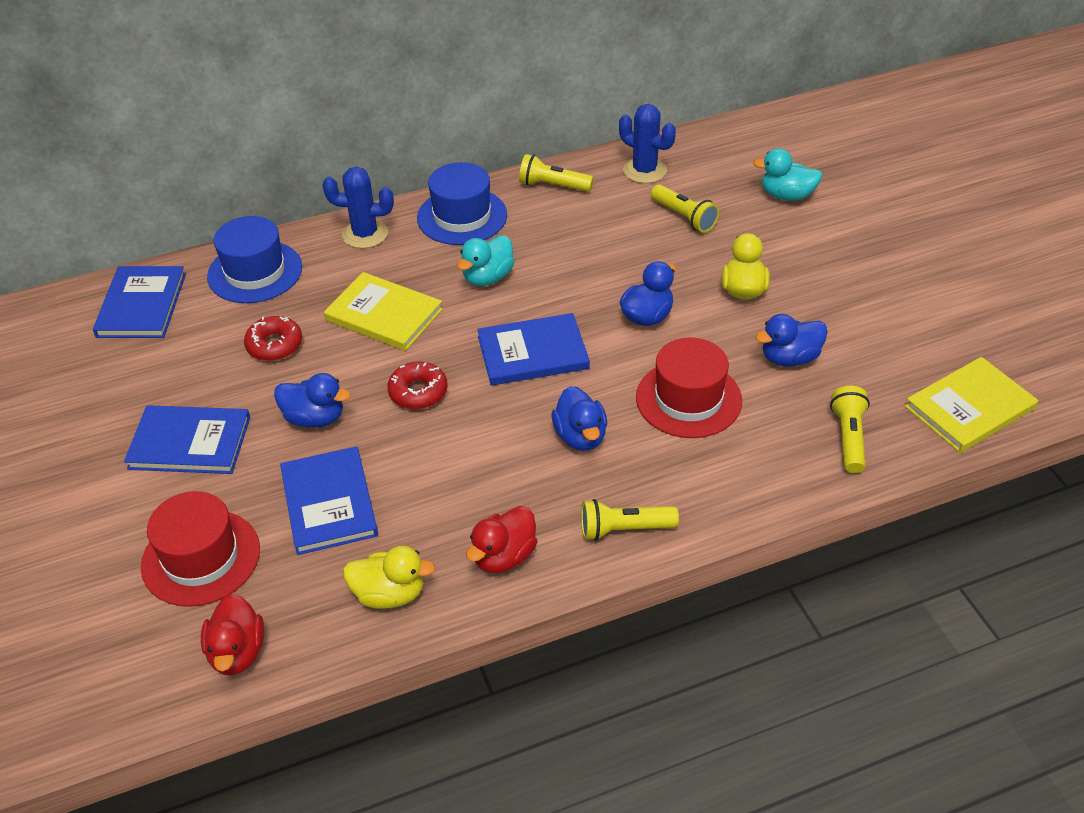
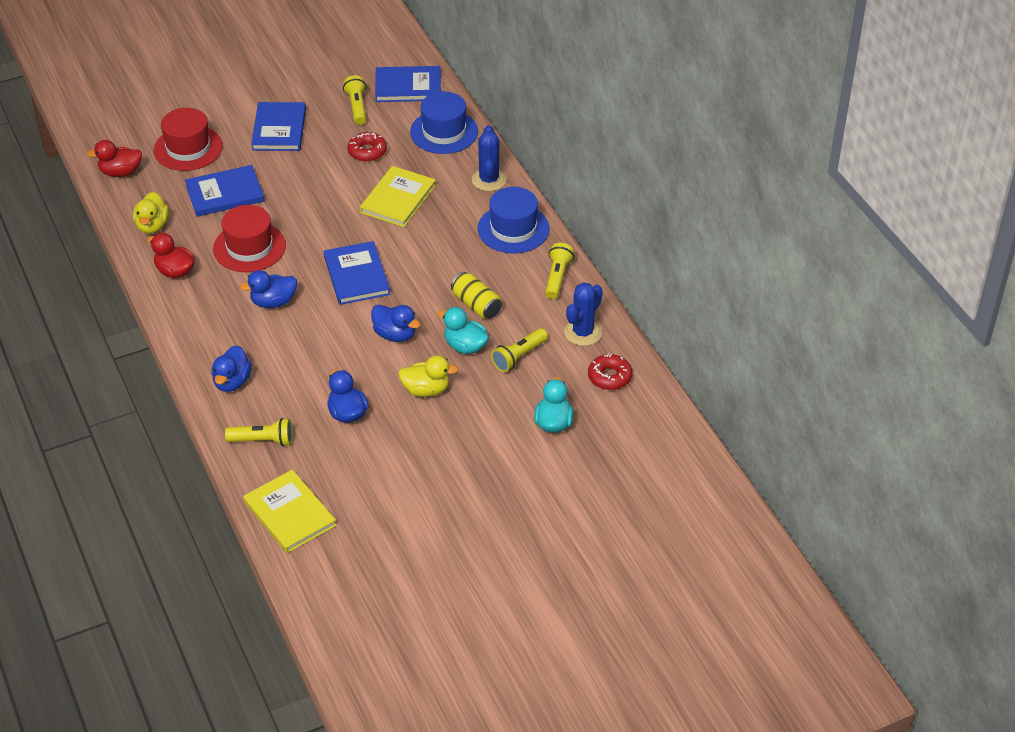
camera: 85 degrees right, 0 degrees up
(315, 418) = (297, 178): blue duck -> blue duck (232, 382)
(418, 392) = (319, 222): red donut -> red donut (609, 377)
(487, 277) = (439, 247): turquoise duck -> turquoise duck (465, 346)
(596, 248) = (476, 305): none -> yellow can
(624, 529) = (191, 324): yellow flashlight -> yellow flashlight (357, 107)
(688, 399) = (306, 356): red hat -> red hat (249, 247)

